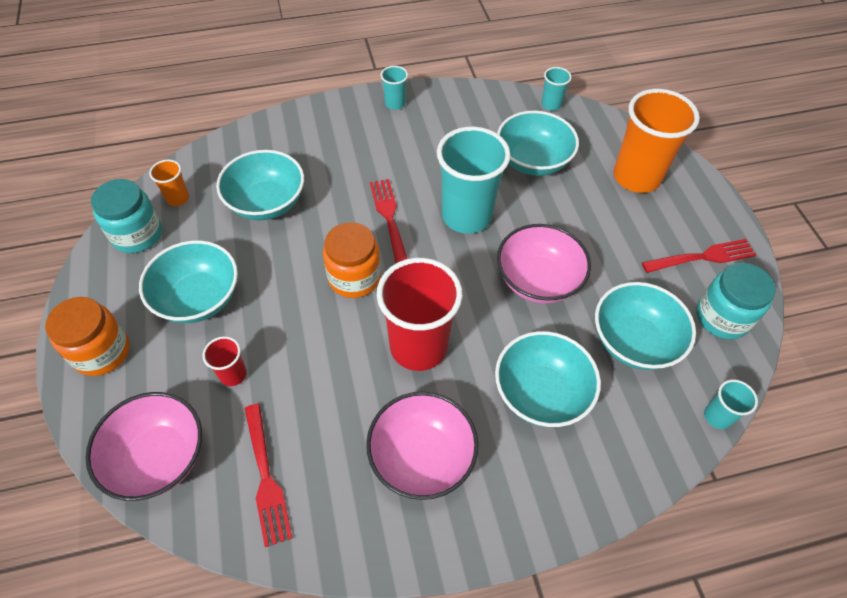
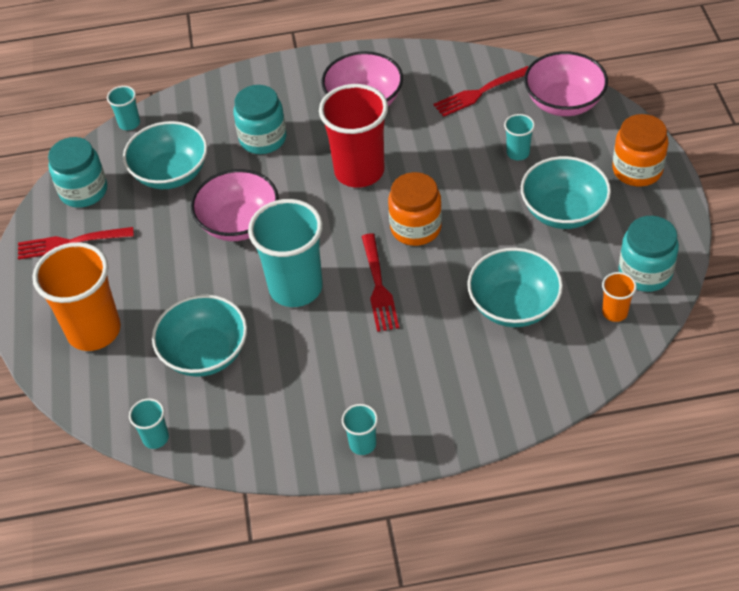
camera: 170 degrees left, 5 degrees down
(233, 374) = (518, 153): red cup -> turquoise cup
(265, 476) = (480, 92): red fork -> red fork turned 105 degrees counterclockwise
(541, 393) = (263, 139): turquoise bowl -> turquoise jar

